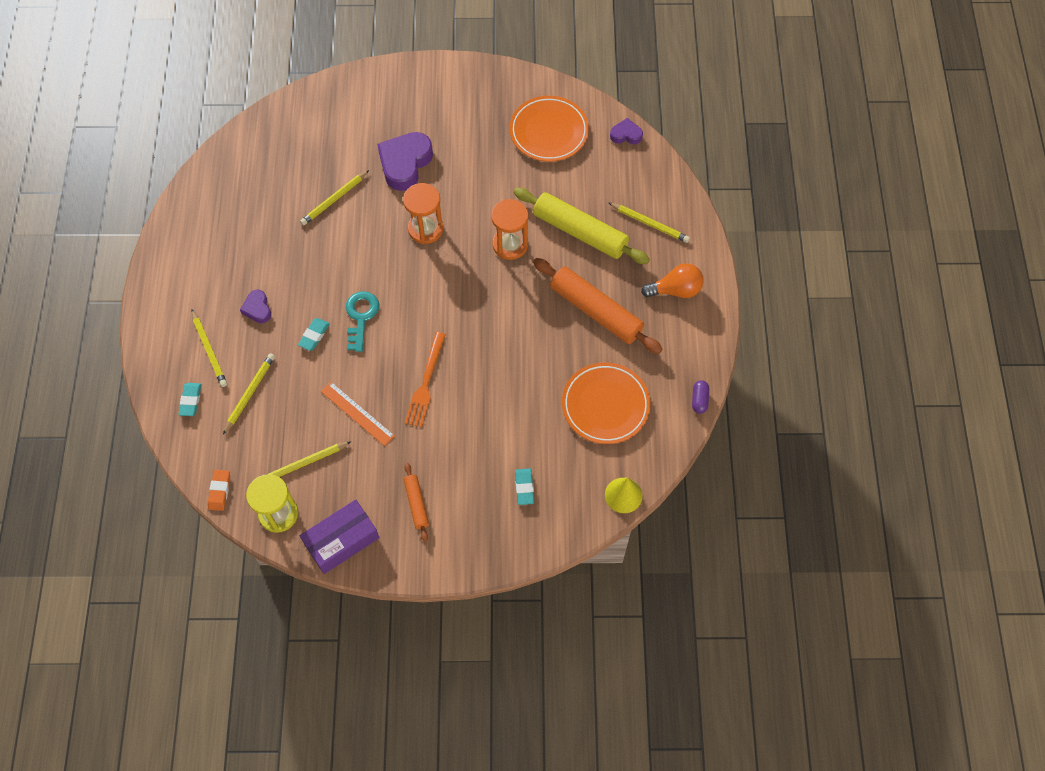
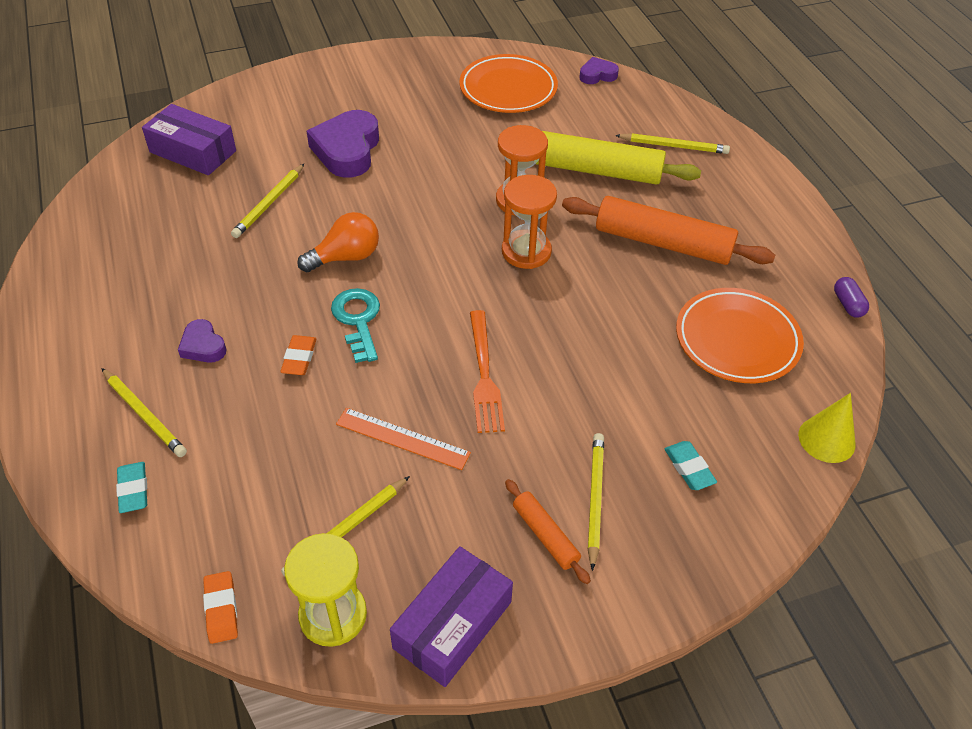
camera: 20 degrees left, 15 degrees down
(250, 393) = (226, 455): yellow pencil -> yellow pencil (595, 499)
(295, 136) = (193, 151): none -> purple box
(314, 335) = (299, 358): turquoise eraser -> orange eraser
(425, 229) = (403, 208): orange hourglass -> orange hourglass (526, 251)
(675, 290) = (744, 201): orange light bulb -> orange light bulb (345, 257)

